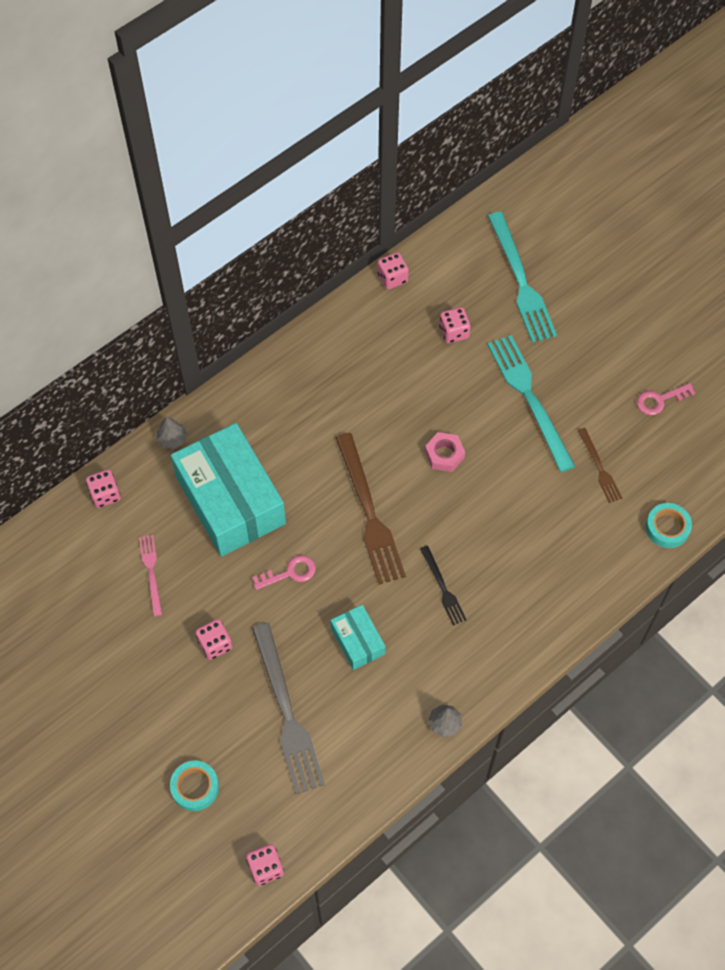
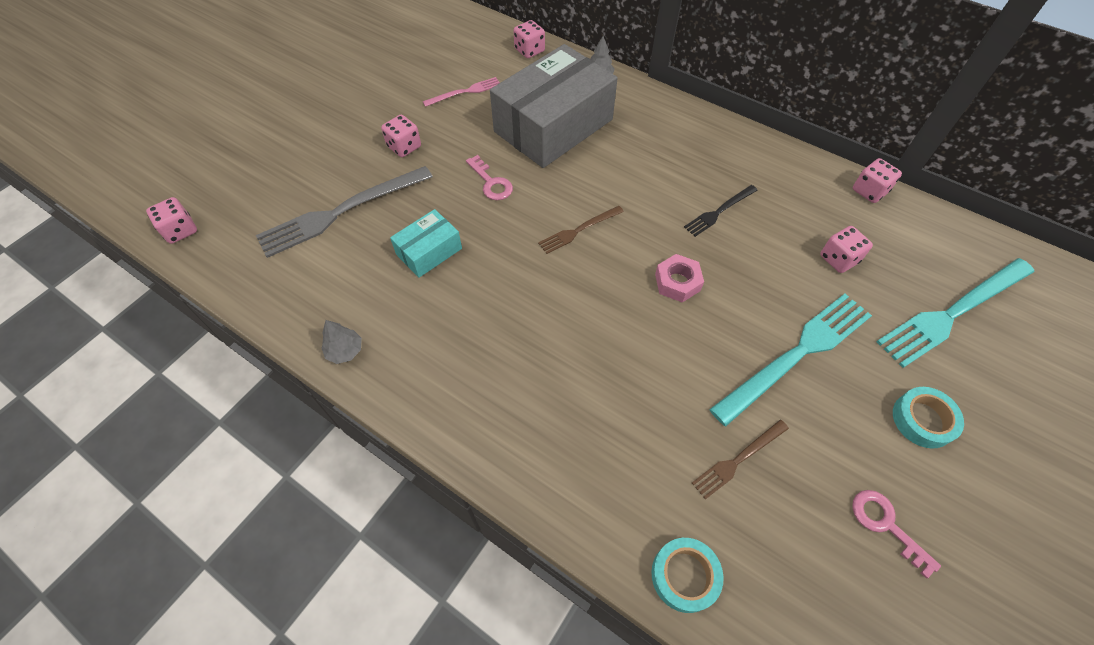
camera: 75 degrees right, 5 degrees down
(195, 787) = (261, 164): turquoise tape -> turquoise tape (923, 420)
(231, 500) = (553, 125): turquoise box -> grey box
(369, 513) = (579, 230): brown fork -> brown fork, size x0.52
(443, 588) = (511, 315): black fork -> black fork (719, 211)

